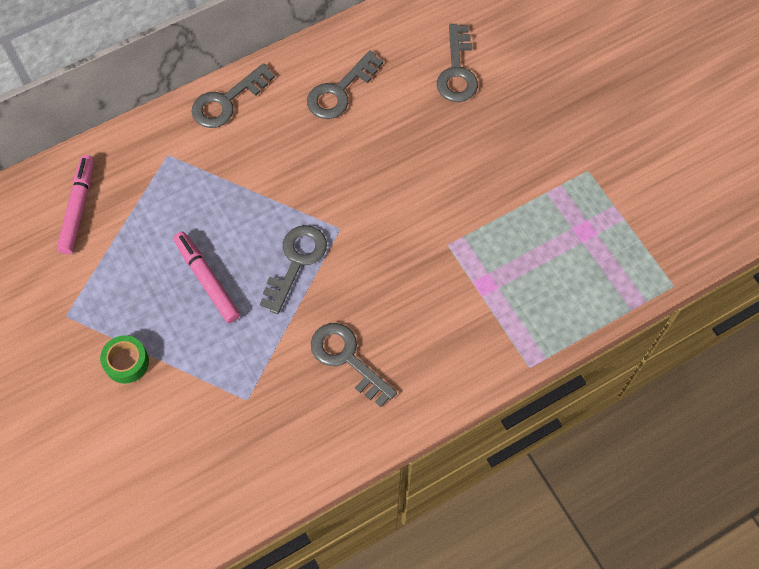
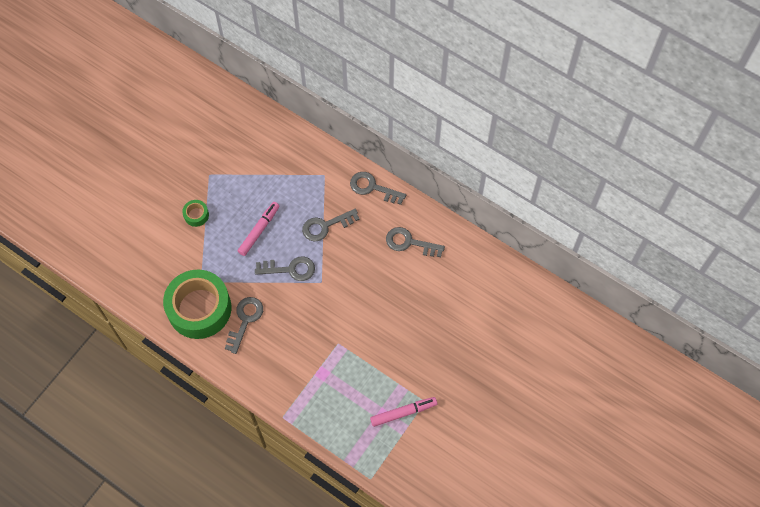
camera: 65 degrees right, 0 degrees up
(78, 208) = (272, 148): pink marker -> pink marker (403, 413)
(292, 419) = (199, 308): none -> green tape
(457, 71) = (457, 300): grey key -> grey key (325, 226)

